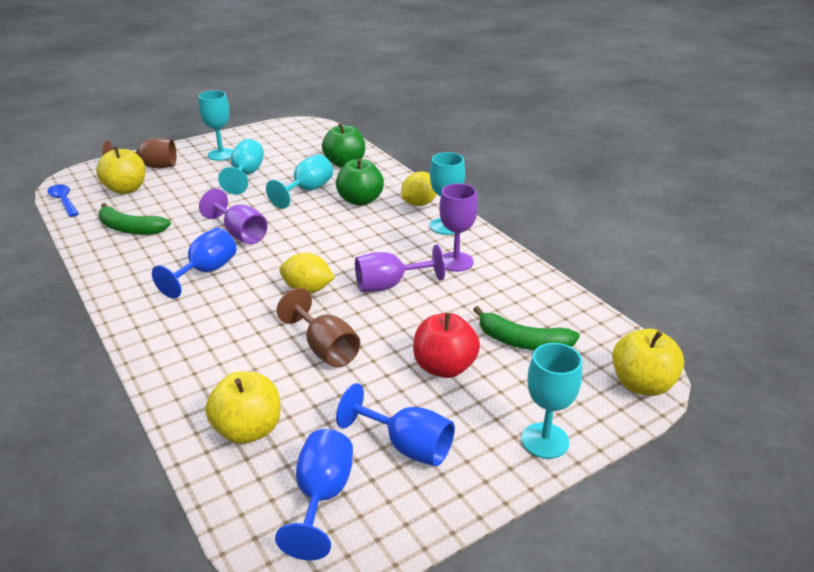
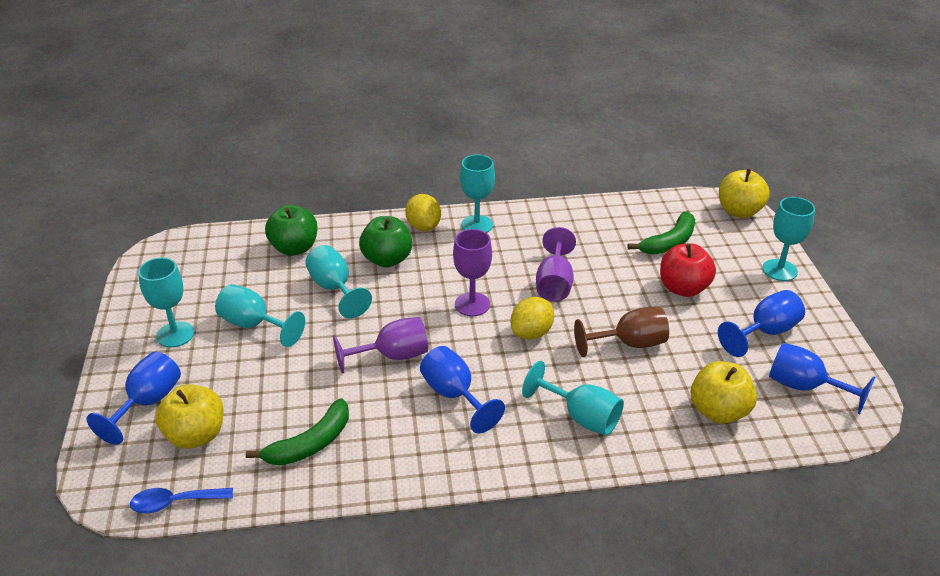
camera: 65 degrees left, 5 degrees up
(151, 166) = (148, 402): brown goblet -> blue goblet
(204, 342) = (581, 417): none -> turquoise goblet
(456, 262) = (540, 238): purple goblet -> purple goblet (472, 304)

